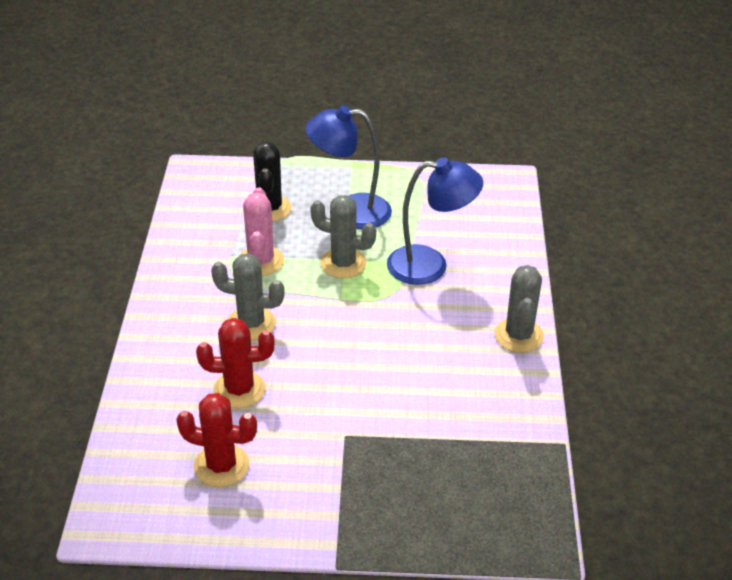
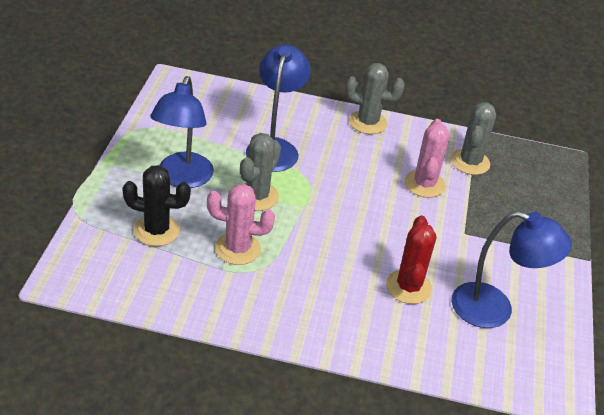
camera: 85 degrees left, 0 degrees up
(221, 466) = (495, 309): red cactus -> blue lamp
(251, 323) = (325, 268): grey cactus -> grey cactus (470, 162)
(421, 394) = (424, 184): none -> pink cactus

